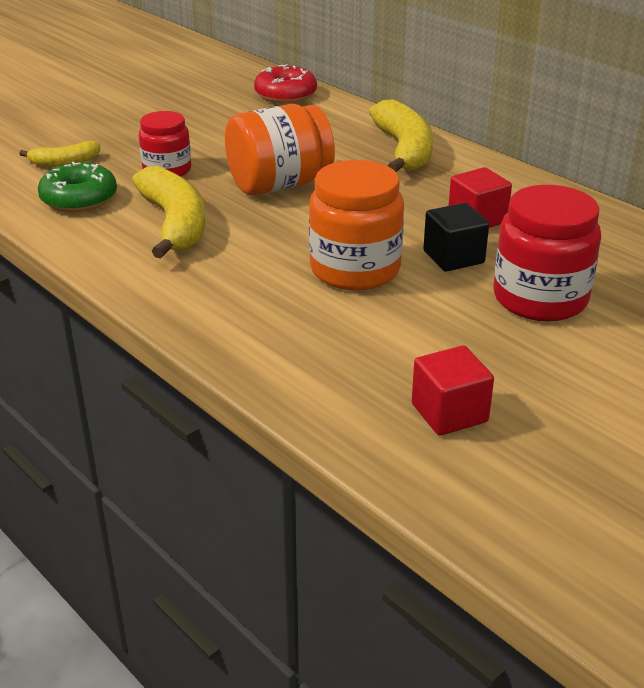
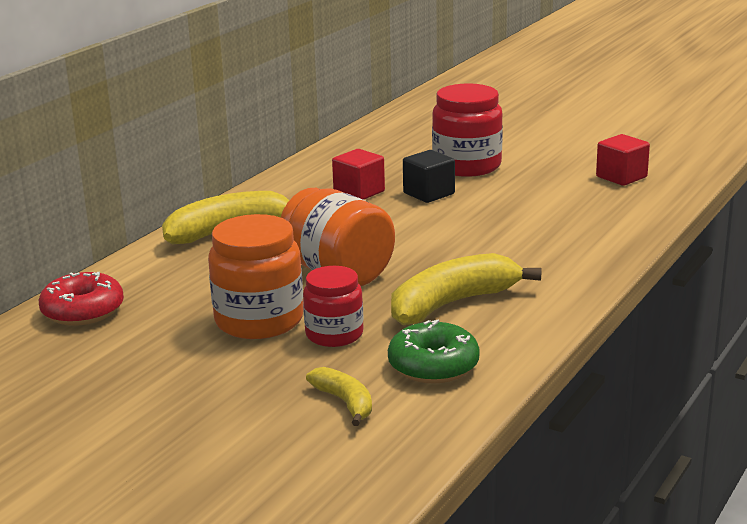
camera: 105 degrees left, 10 degrees down
(355, 269) = (474, 221): orange jar -> orange jar (259, 320)

